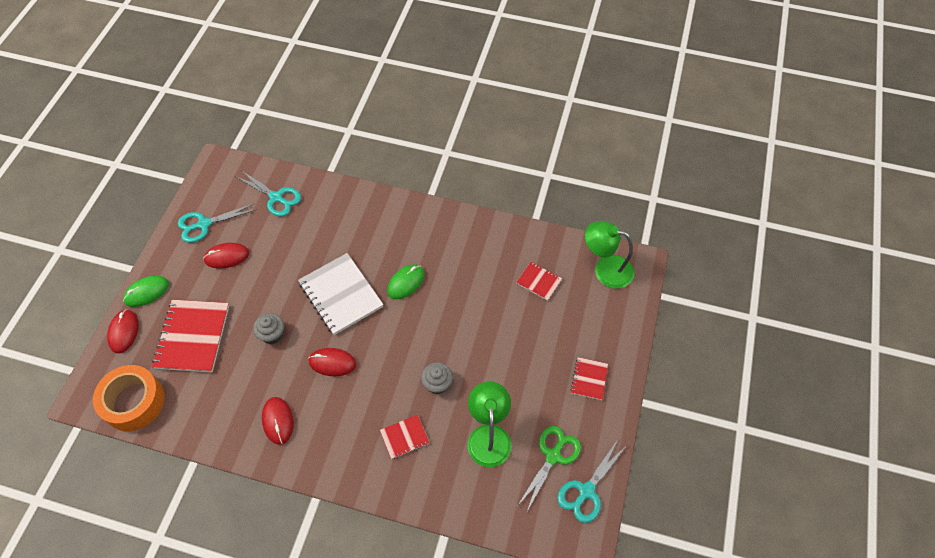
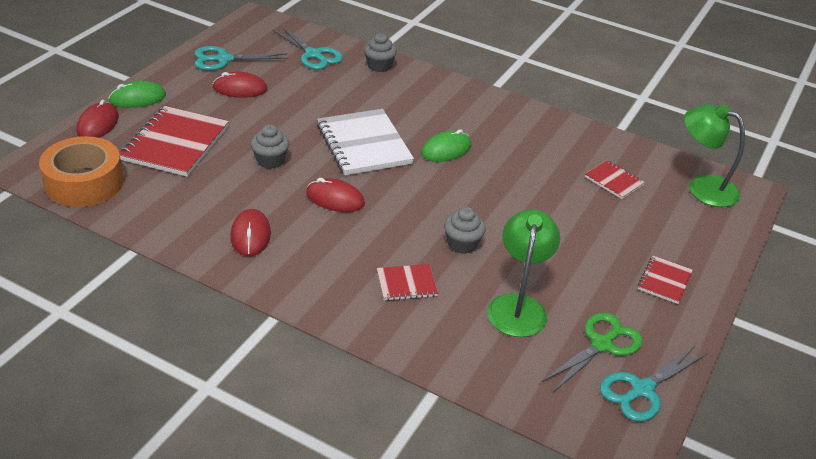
camera: 10 degrees right, 20 degrees down
(333, 196) = (379, 66): none -> grey cupcake

